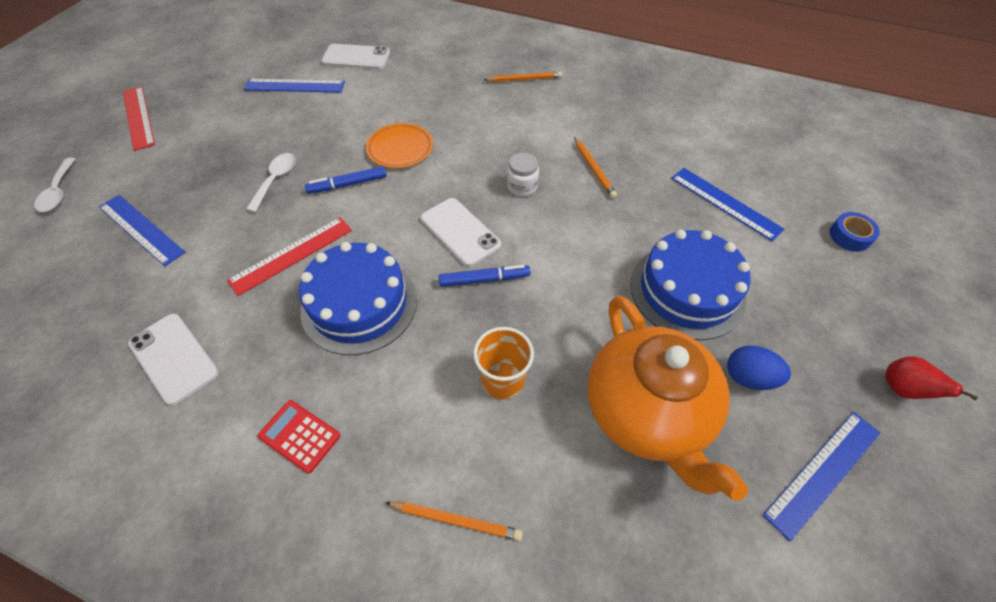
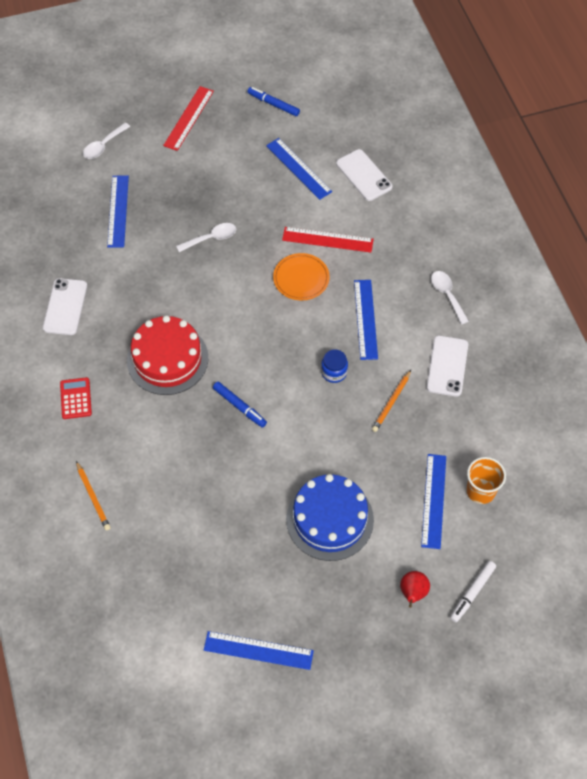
camera: 50 degrees right, 5 degrees up
(291, 255) = (168, 298): red ruler -> red ruler (327, 239)
(347, 184) = (243, 278): blue marker -> blue marker (273, 104)
(359, 304) = (167, 359): blue cake -> red cake
(460, 232) = (263, 367): white phone -> white phone (447, 366)
(491, 135) = (365, 319): none -> blue ruler
(503, 380) = (182, 464): orange cup -> orange cup (480, 491)
(522, 186) = (334, 372): white jar -> blue jar
(524, 79) = (447, 295): orange pencil -> white spoon
(647, 413) = (222, 546): orange teapot -> none
(748, 377) = (291, 585): blue egg -> none
(849, 236) = (472, 593): blue tape -> white marker
(902, 389) = (355, 672): red pear -> red pear (413, 593)

